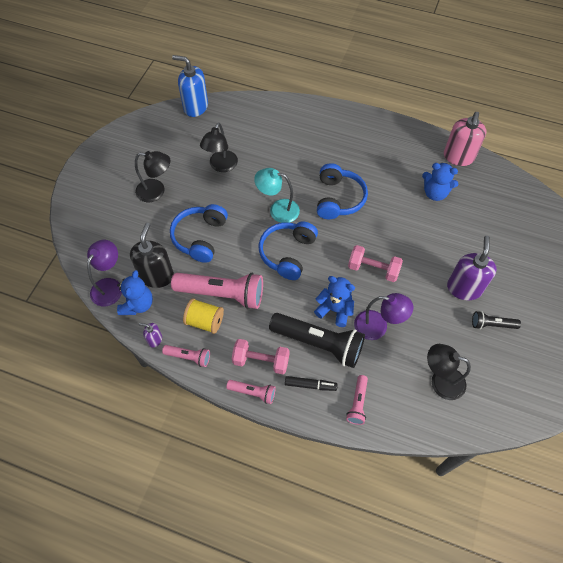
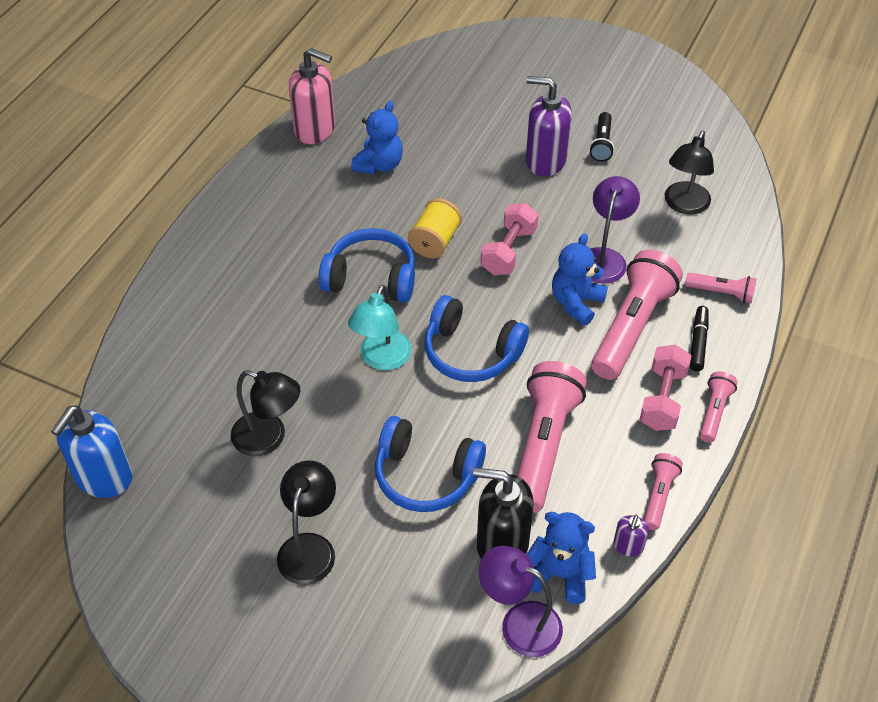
camera: 85 degrees left, 10 degrees down
(205, 321) = (594, 471): yellow spool -> yellow spool (435, 241)
(319, 343) = (632, 327): black flashlight -> pink flashlight

